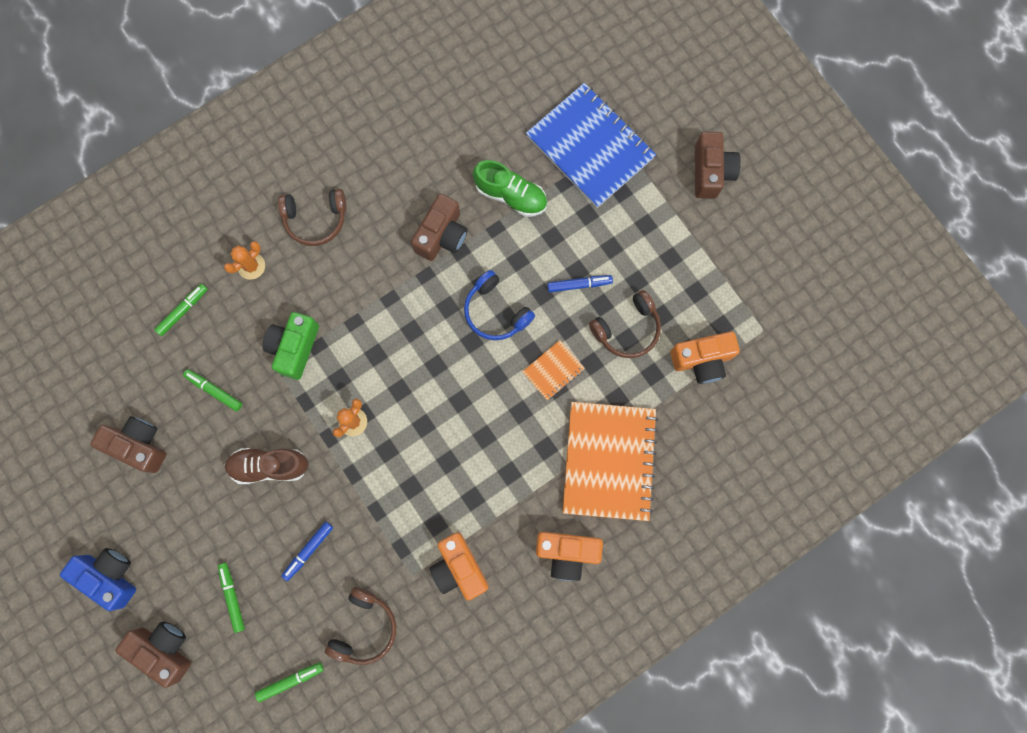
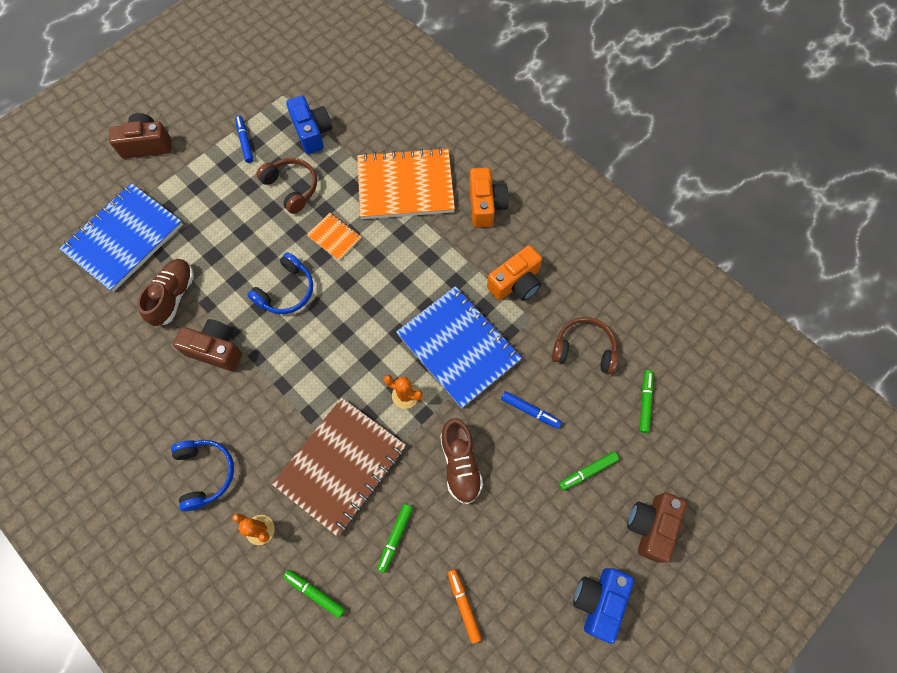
camera: 100 degrees left, 10 degrees down
(139, 445) = (463, 605): brown camera -> orange marker
(290, 680) = (645, 402): green marker -> green marker turned 45 degrees clockwise
(294, 348) = (341, 466): green camera -> brown notebook
(316, 220) = (205, 473): brown headphones -> blue headphones
(394, 487) = (458, 347): none -> blue notebook
(511, 195) = (173, 296): green shoe -> brown shoe
(579, 284) = (255, 229): blue marker -> blue marker (245, 141)
(702, 360) = (312, 132): orange camera -> blue camera

